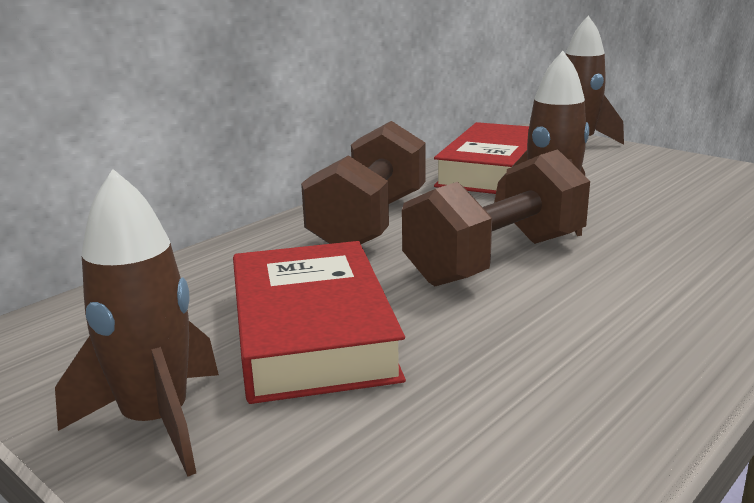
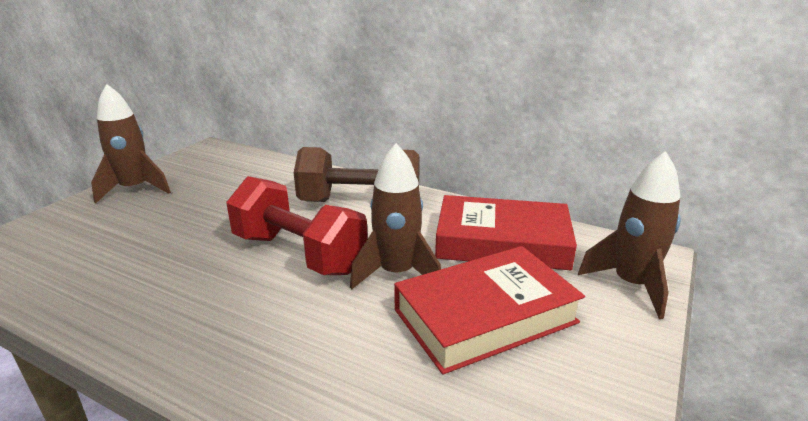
camera: 75 degrees right, 5 degrees up
(312, 333) = (204, 207): red book -> red book (485, 316)
(496, 259) = (299, 253): brown dumbbell -> red dumbbell

